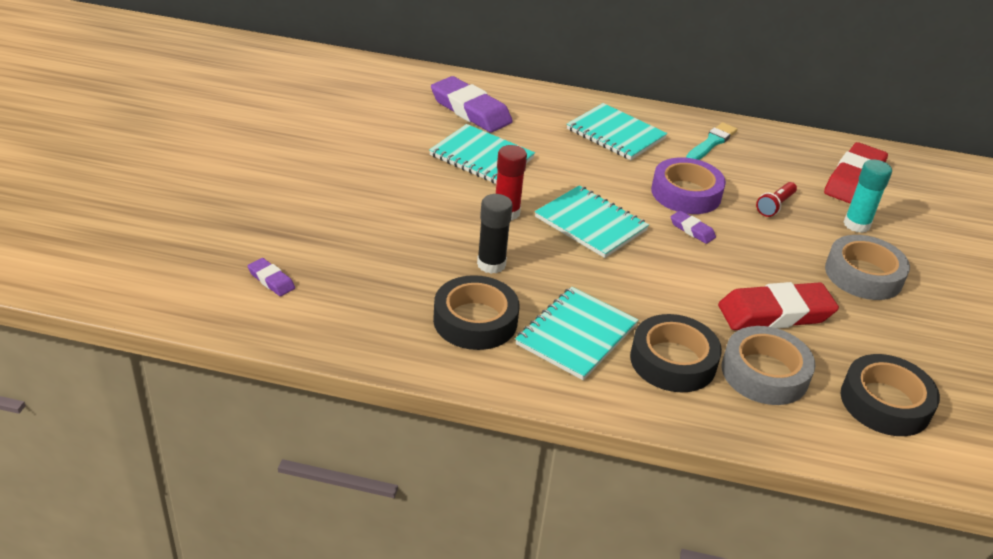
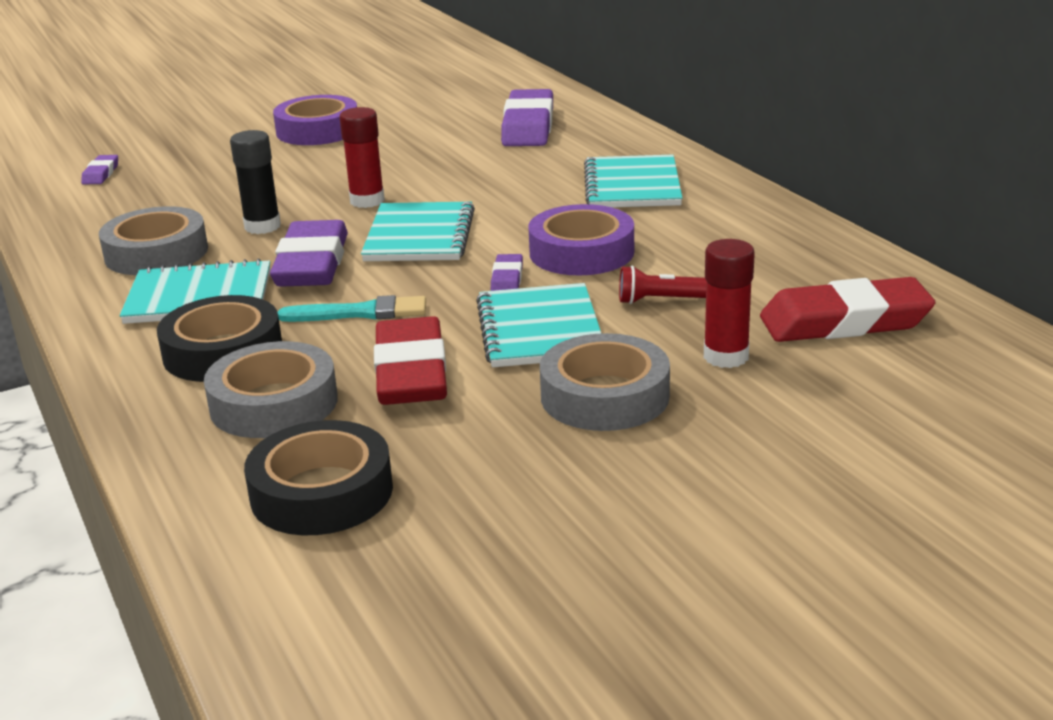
camera: 55 degrees right, 10 degrees down
(343, 169) = (317, 130): none -> purple tape
(475, 320) = (156, 253): black tape -> grey tape
(481, 157) = (449, 159): turquoise notebook -> turquoise notebook (540, 329)
(581, 275) = (312, 264): none -> purple eraser
(711, 143) = (731, 227): turquoise brush -> turquoise brush (360, 313)
(775, 313) = (411, 372): red eraser -> red eraser turned 45 degrees clockwise
(856, 225) = (726, 357): turquoise glue stick -> red glue stick

